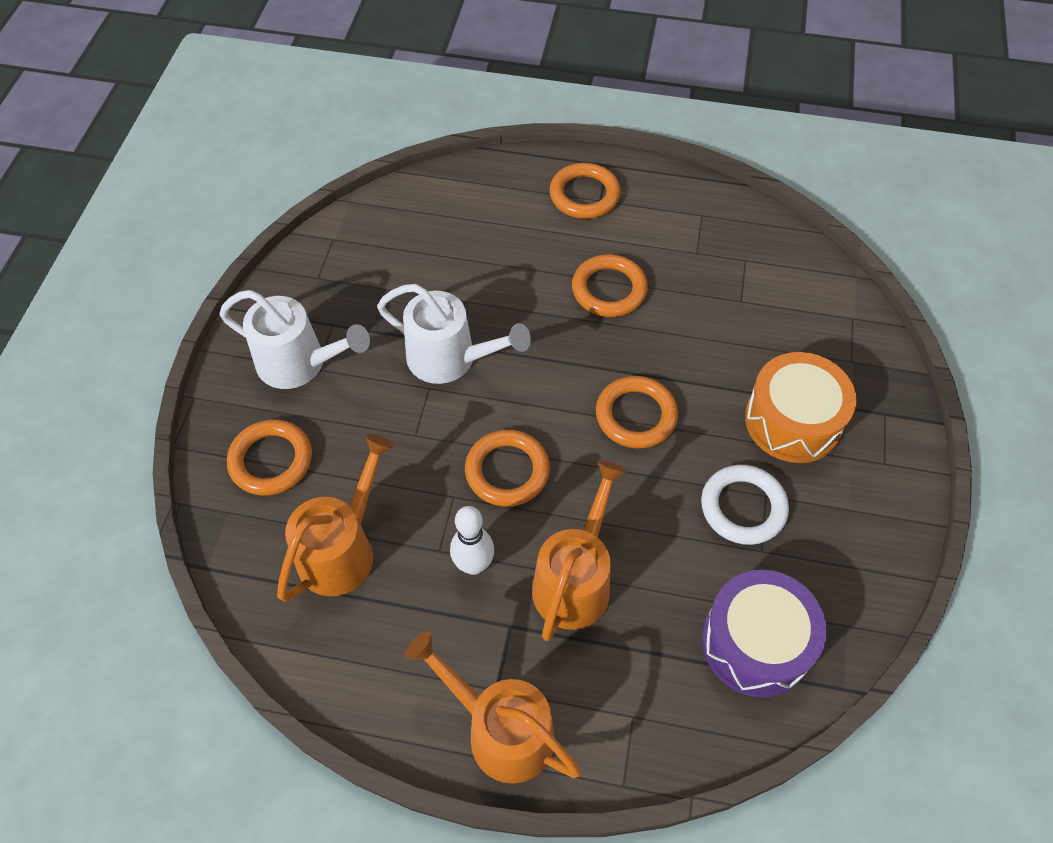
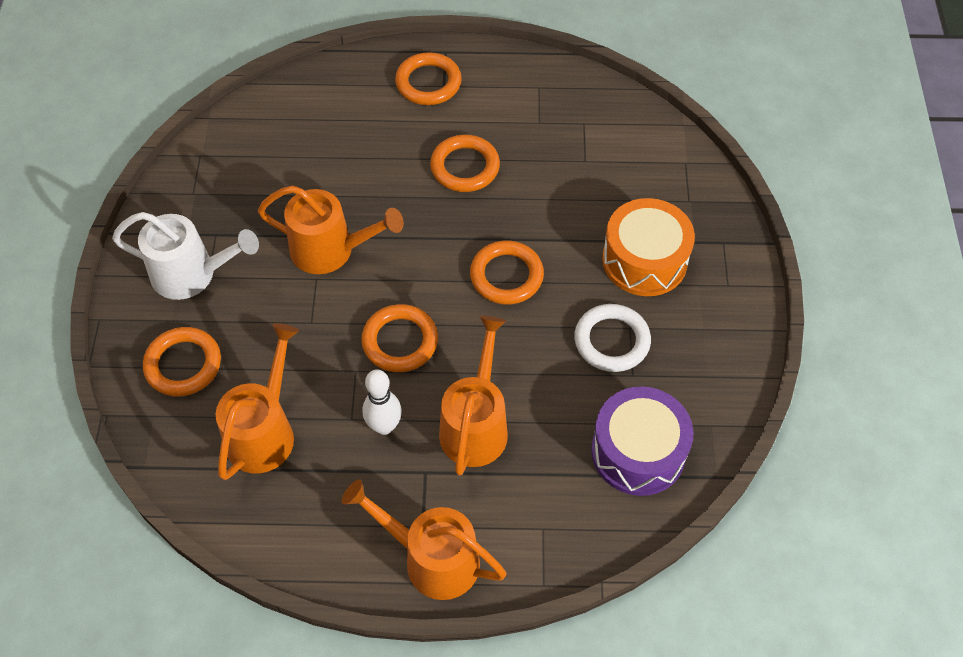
camera: 10 degrees left, 0 degrees up
(451, 359) = (331, 250): white watering can -> orange watering can

